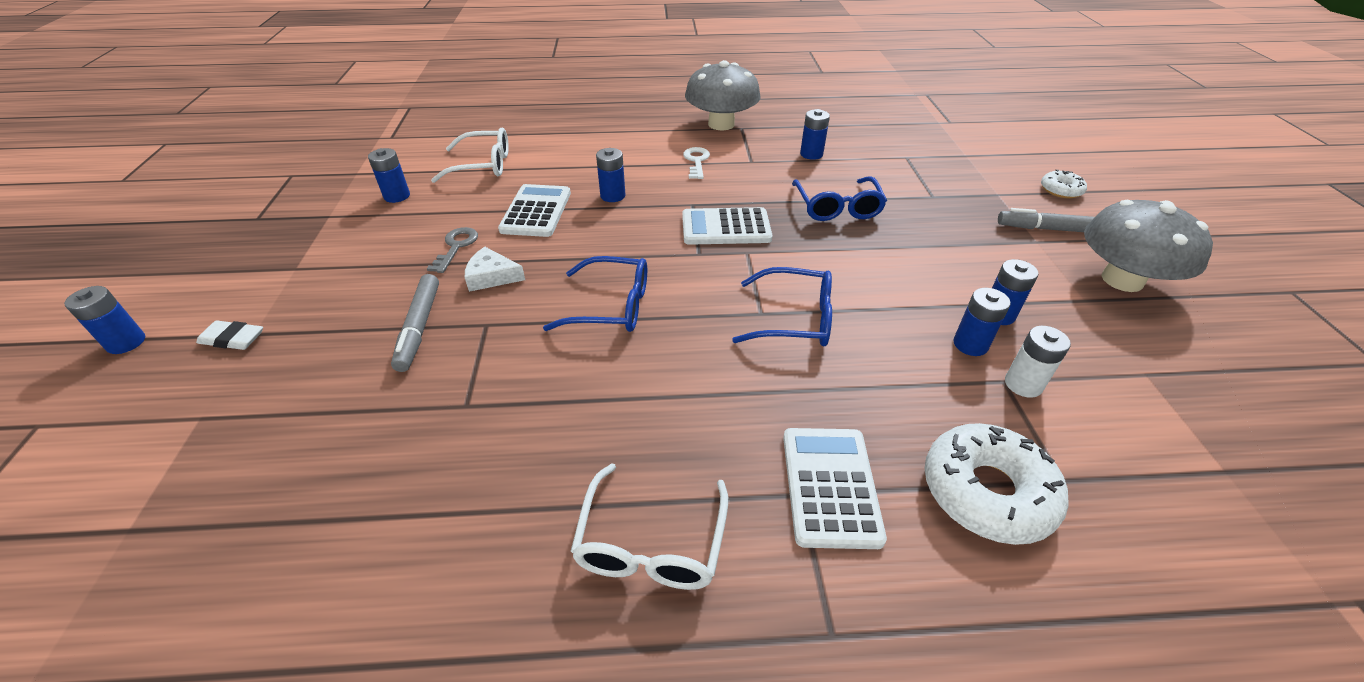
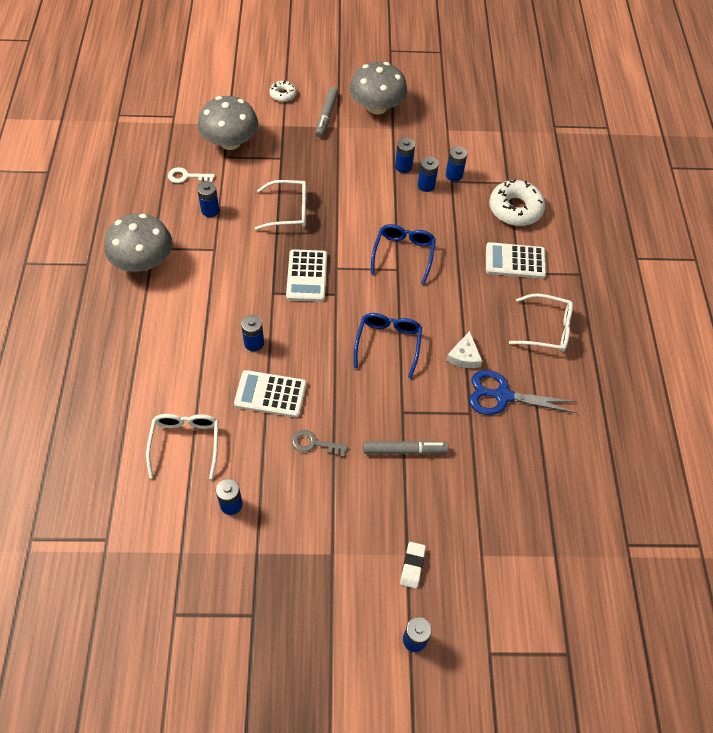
camera: 90 degrees left, 15 degrees up
(492, 276) = (352, 415): white cheese -> white cheese (464, 356)
(492, 454) = (502, 396): none -> blue scissors
(696, 161) = (208, 284): white key -> white key (187, 176)
(837, 207) = (288, 211): blue glasses -> white glasses
(934, 158) = (230, 142): none -> grey mushroom
(1023, 384) = (454, 175): white battery -> blue battery

